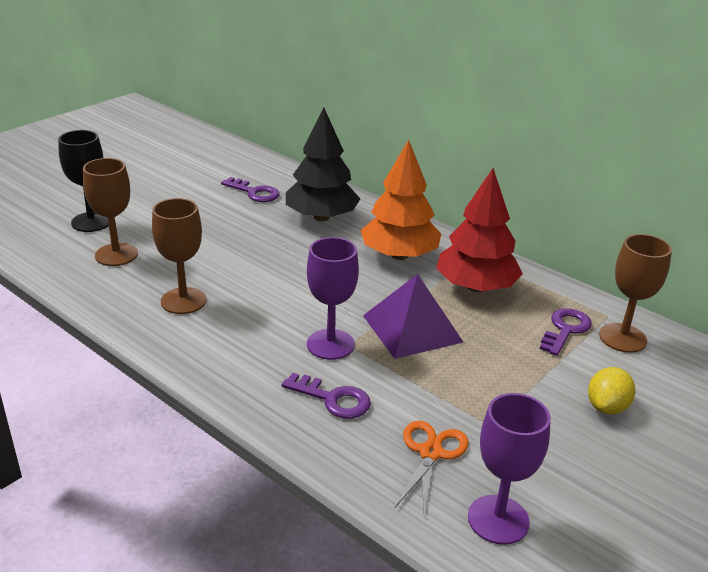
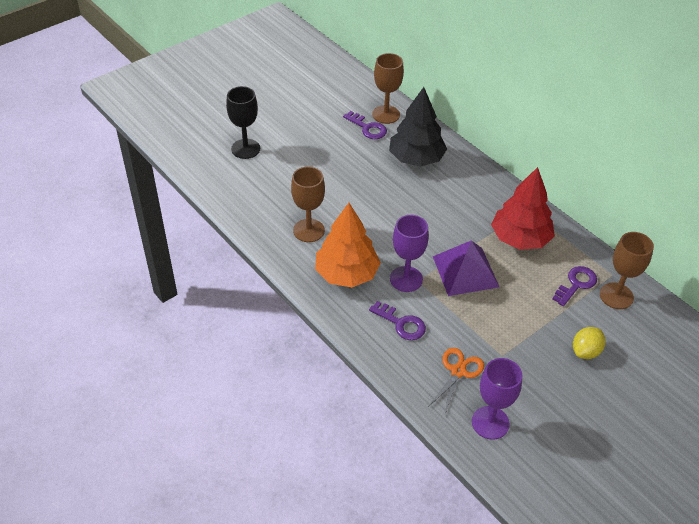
camera: 10 degrees right, 15 degrees up
(116, 255) = (263, 183): brown goblet -> brown goblet (386, 114)
(399, 255) = (469, 202): orange tree -> orange tree (347, 274)

